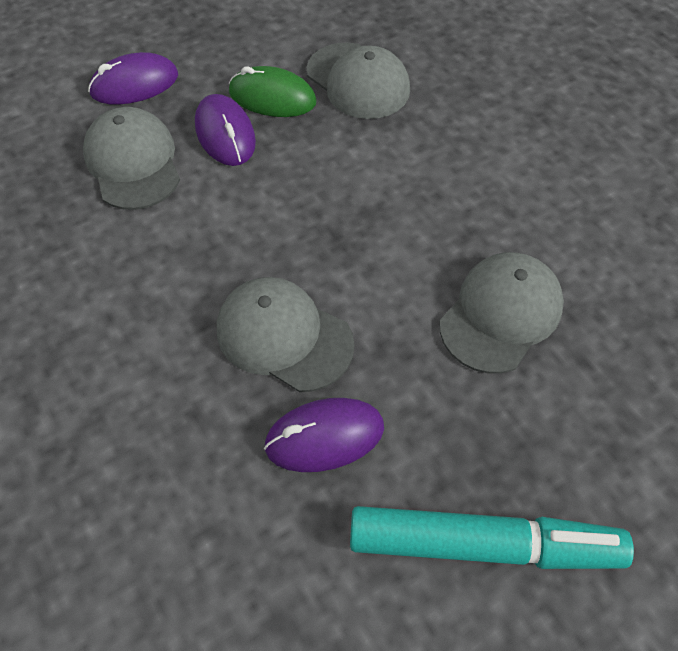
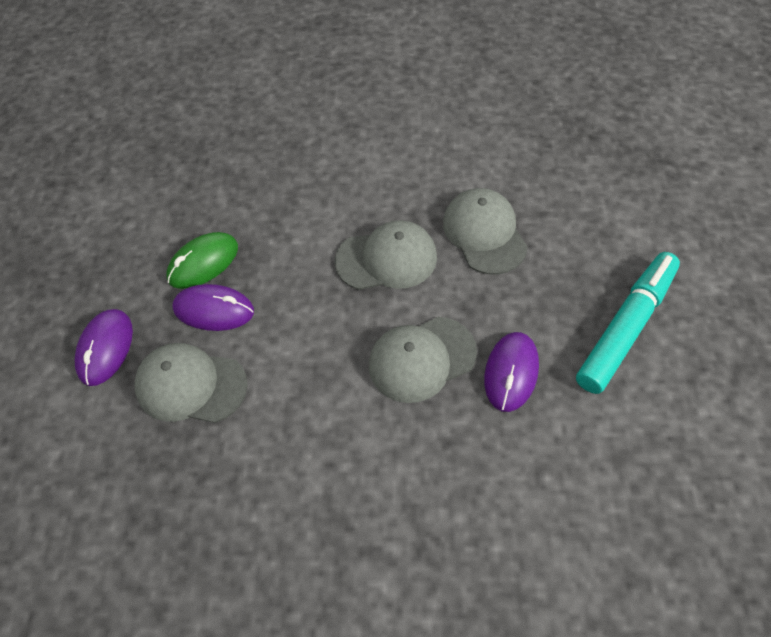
camera: 55 degrees left, 0 degrees up
(358, 81) = (233, 204): grey cap -> grey cap (386, 259)

